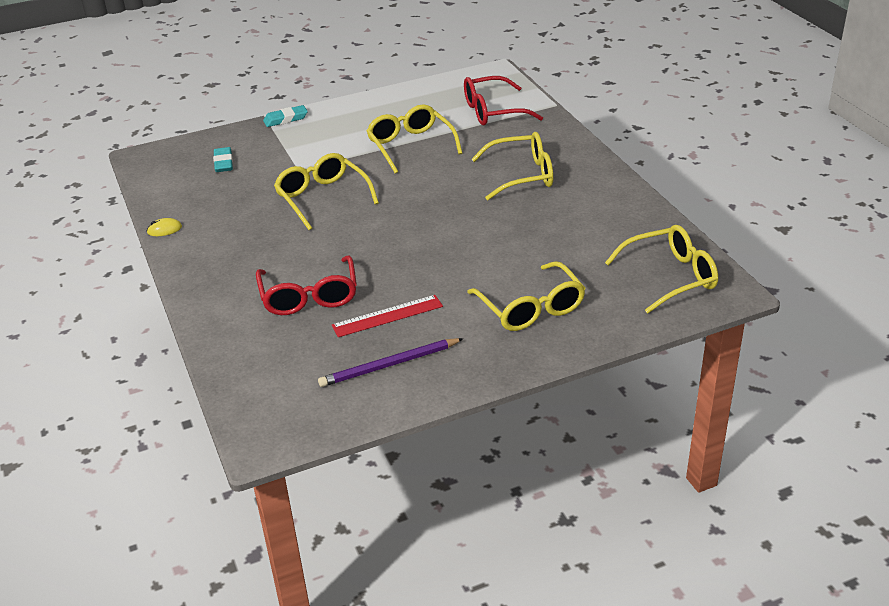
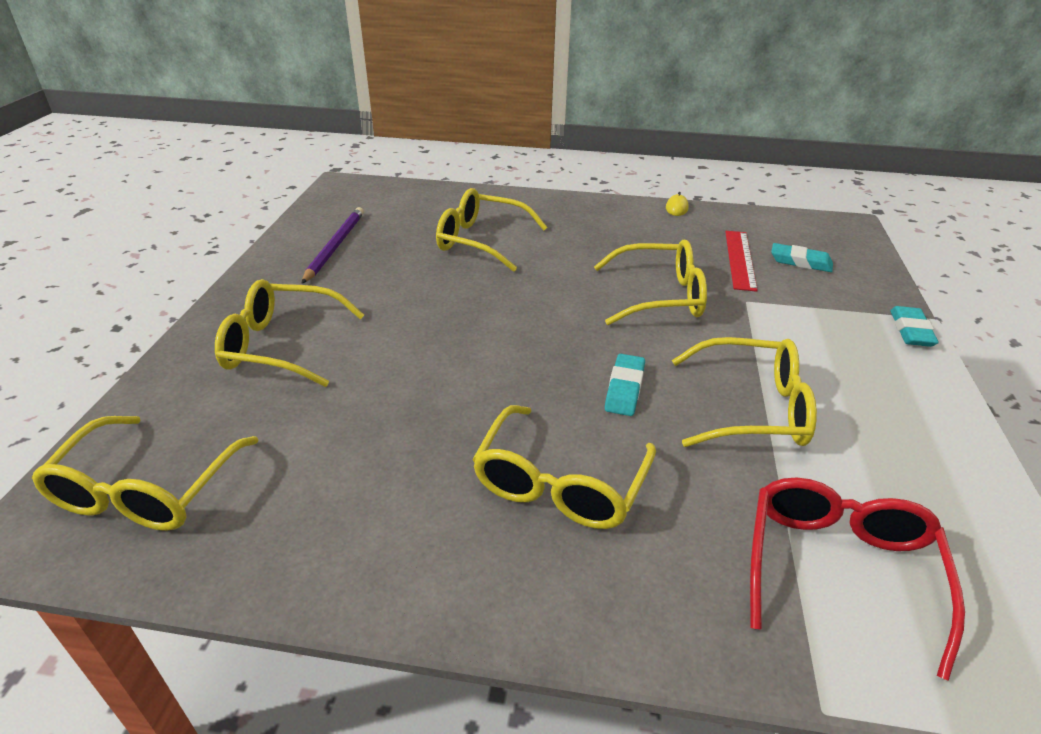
camera: 120 degrees right, 0 degrees up
(309, 297) = (481, 241): red glasses -> yellow glasses
(387, 316) = (398, 266): red ruler -> red ruler (740, 259)
(434, 181) = (624, 389): none -> turquoise eraser

